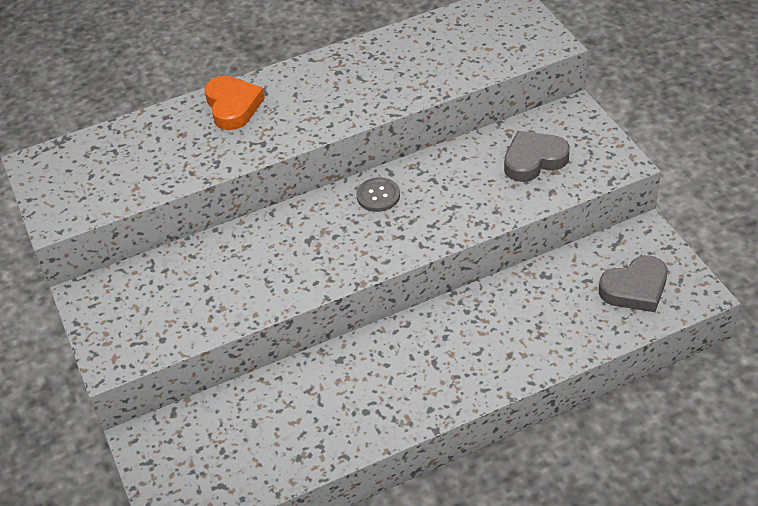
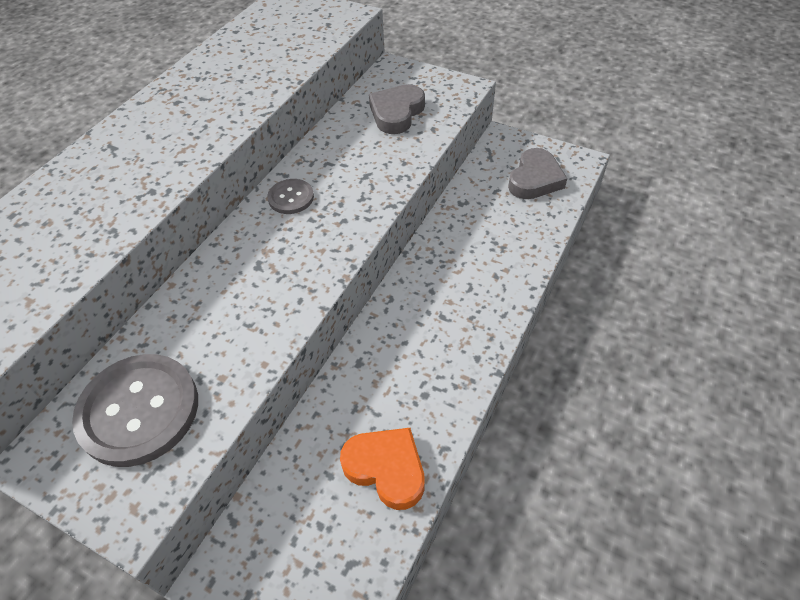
camera: 40 degrees left, 5 degrees up
(158, 299) = (139, 410): none -> grey button
(233, 106) = (87, 173): orange heart -> orange heart (386, 468)

